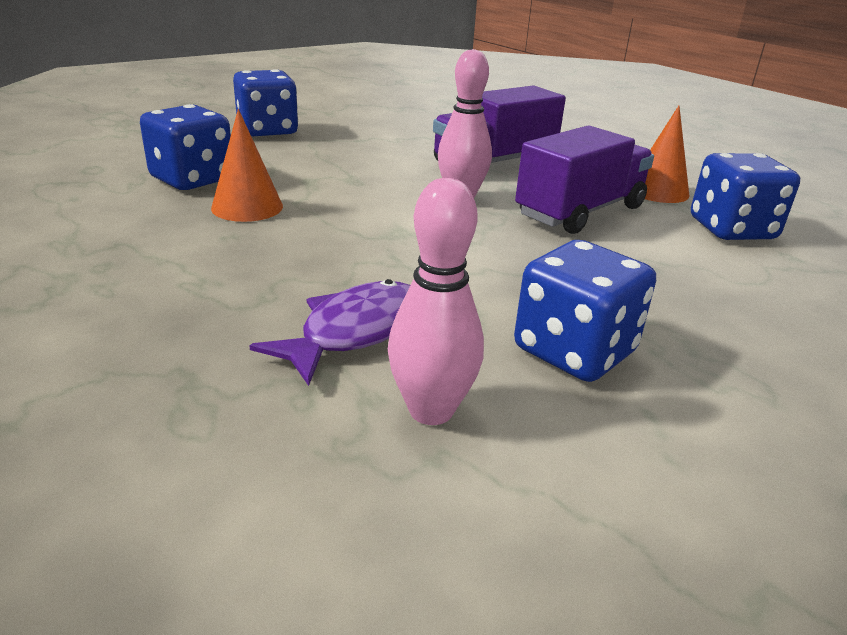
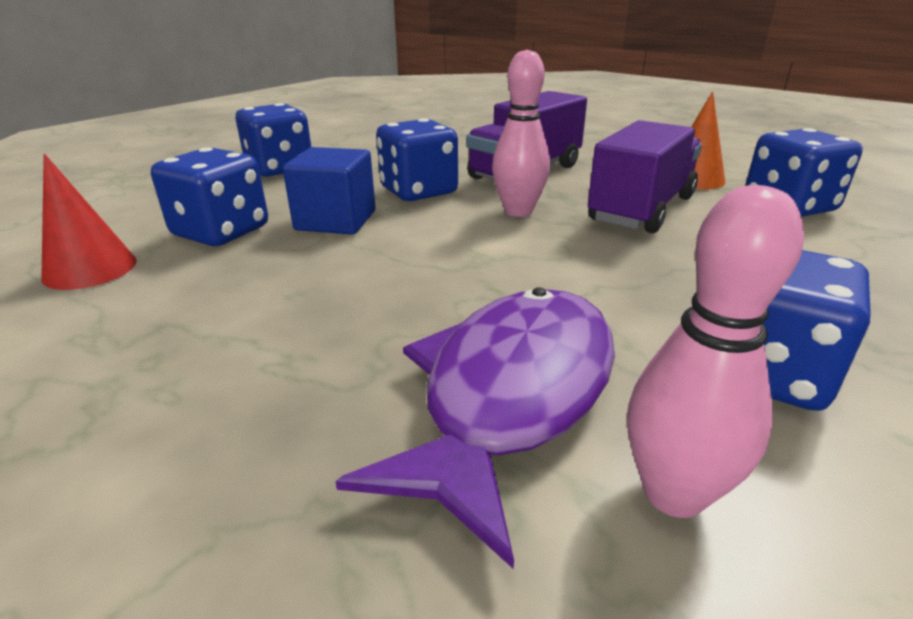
camera: 10 degrees left, 0 degrees up
(79, 194) = (90, 269): none -> red cone
(247, 207) = (299, 255): orange cone -> none
(293, 183) = (336, 220): none -> blue cube
(355, 332) = (511, 395): purple fish -> purple fish, size x1.50
(381, 167) = (418, 191): none -> blue dice

